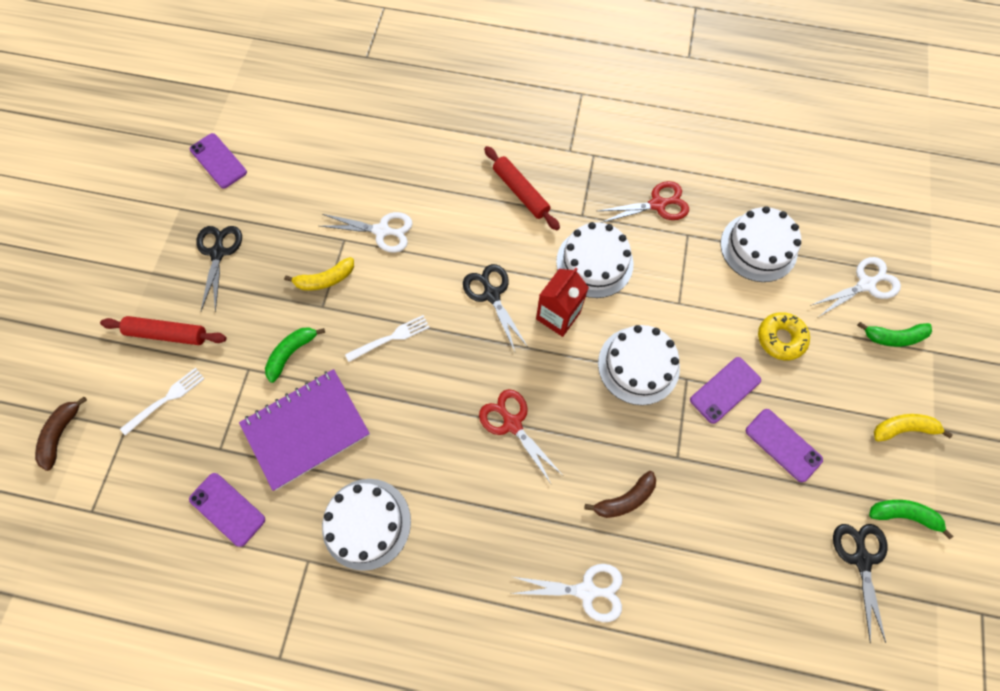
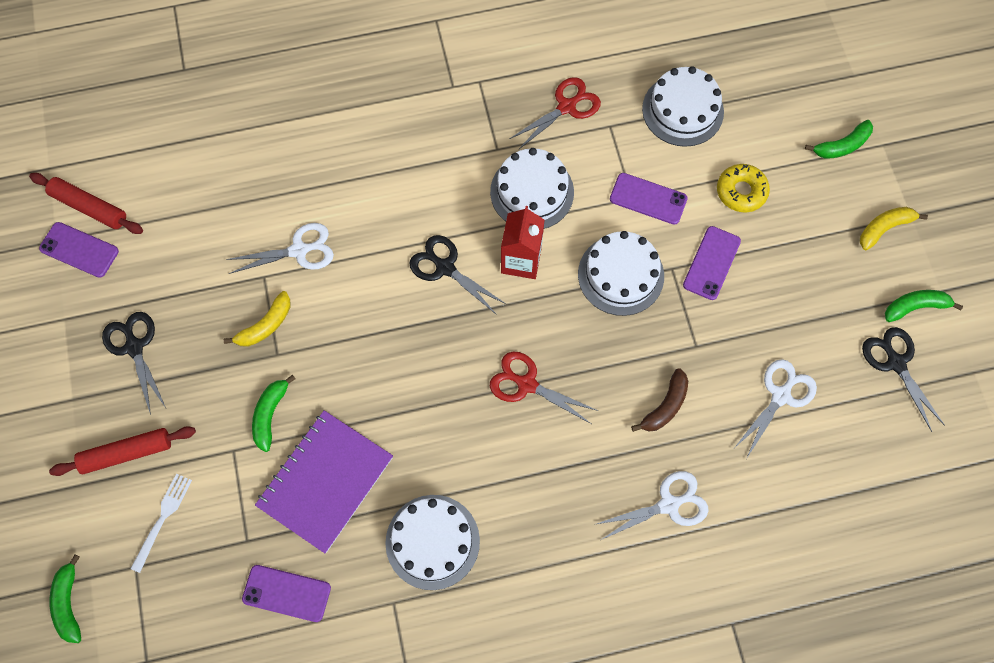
camera: 25 degrees left, 0 degrees up
(61, 434) = (69, 603): brown banana -> green banana
(391, 337) = (365, 354): white fork -> none
(521, 192) = (423, 150): red rolling pin -> red rolling pin (89, 207)
(783, 445) = (785, 291): purple phone -> purple phone (648, 199)
(866, 284) = (797, 105): white scissors -> white scissors (781, 395)

